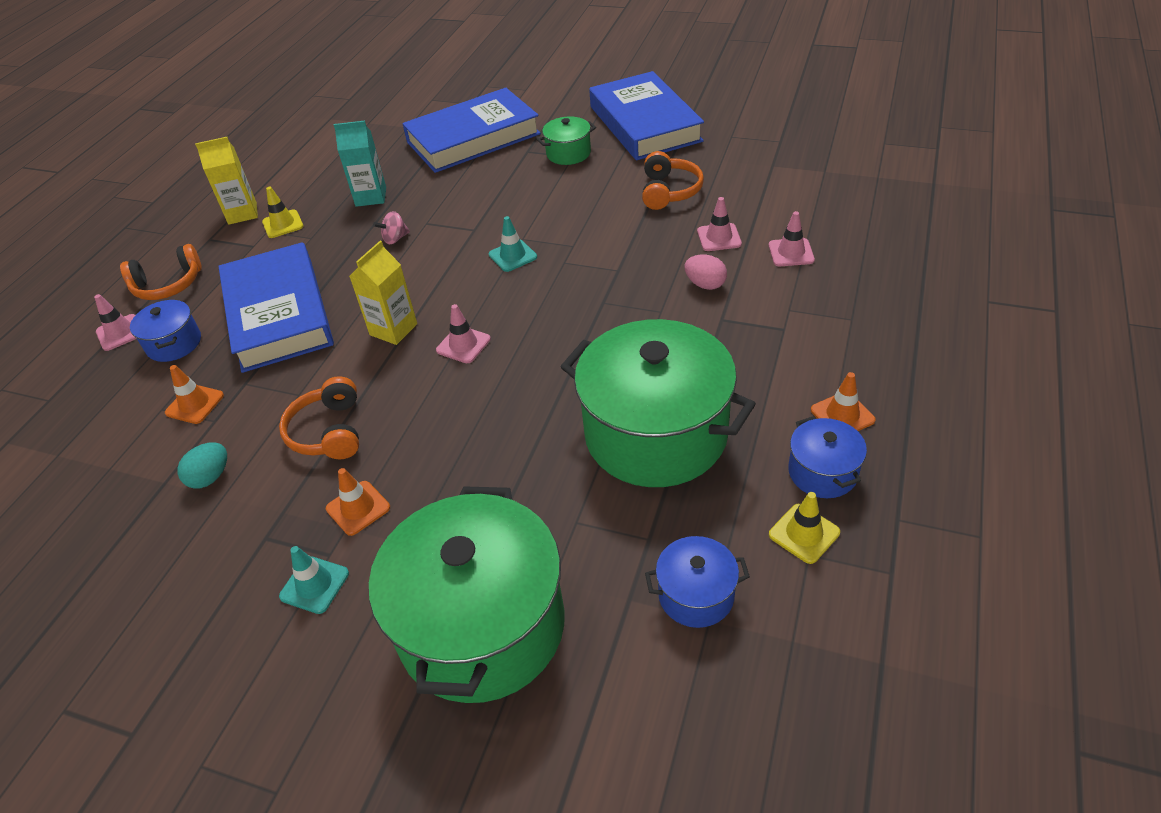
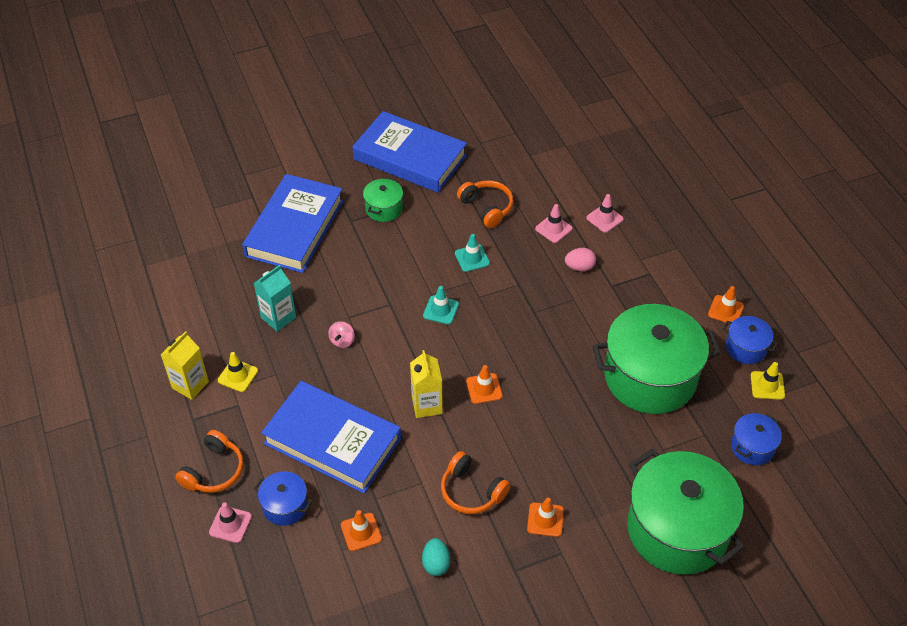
camera: 45 degrees left, 5 degrees up
(314, 585) = (574, 572): turquoise traffic cone -> turquoise traffic cone (472, 258)
(463, 345) = (484, 388): pink traffic cone -> orange traffic cone

